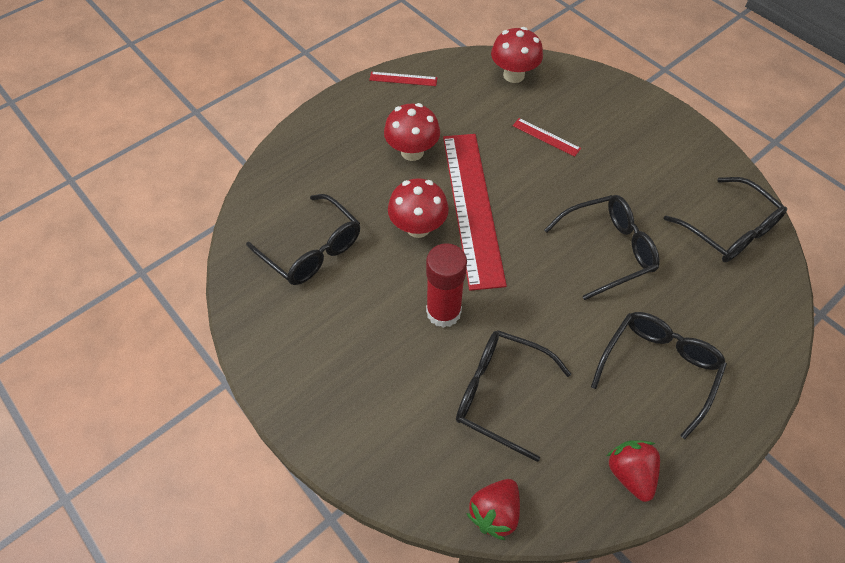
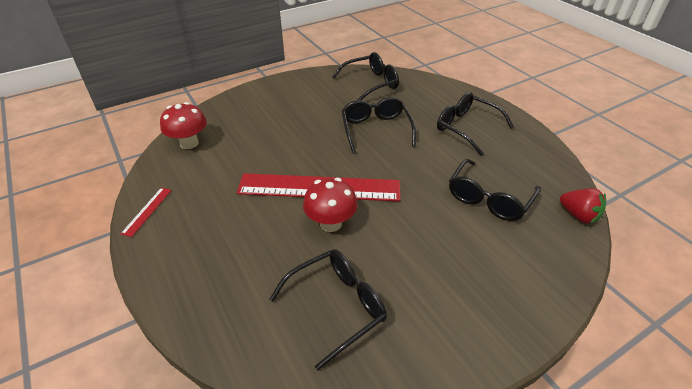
camera: 80 degrees left, 15 degrees down
(412, 152) = (243, 216): red mushroom -> none
(443, 312) = (418, 219): red glue stick -> none
(546, 137) = (264, 138): red ruler -> none
(630, 473) = (537, 152): red strawberry -> none

